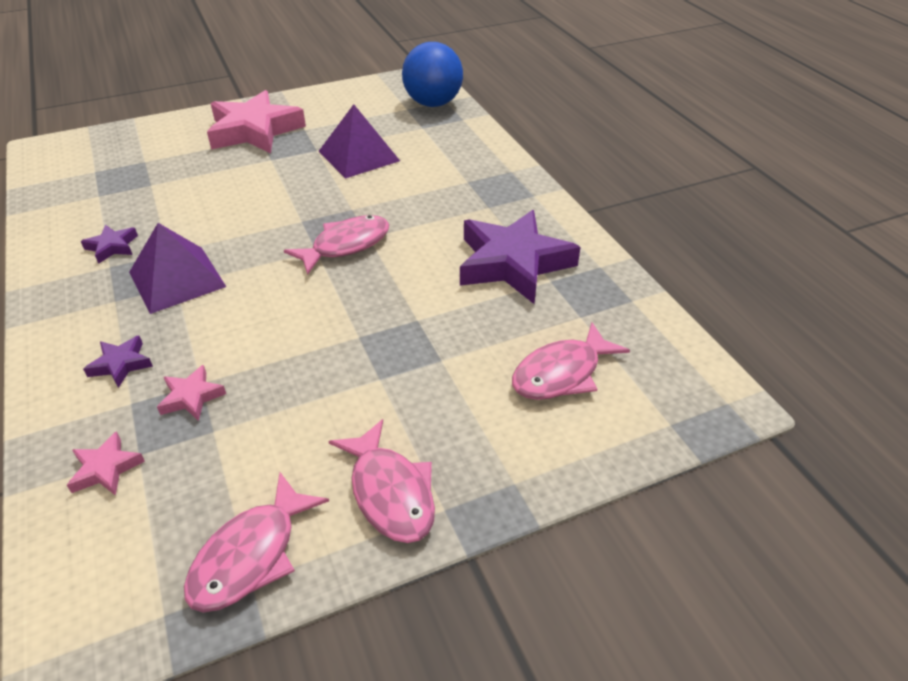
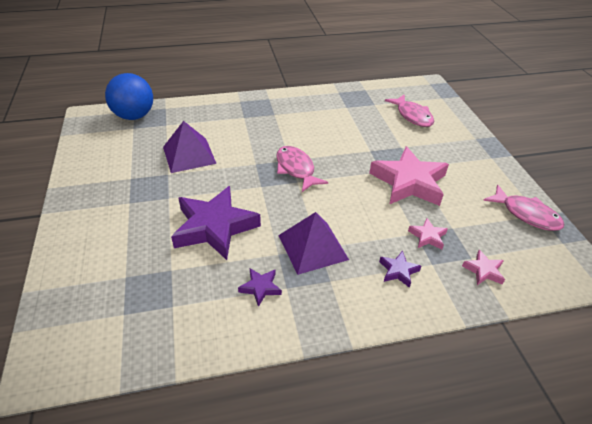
camera: 80 degrees left, 0 degrees up
(255, 130) = (114, 205): pink star -> pink star (409, 182)
(390, 492) = (485, 171): pink fish -> none
(513, 263) = (330, 115): purple star -> purple star (214, 227)

